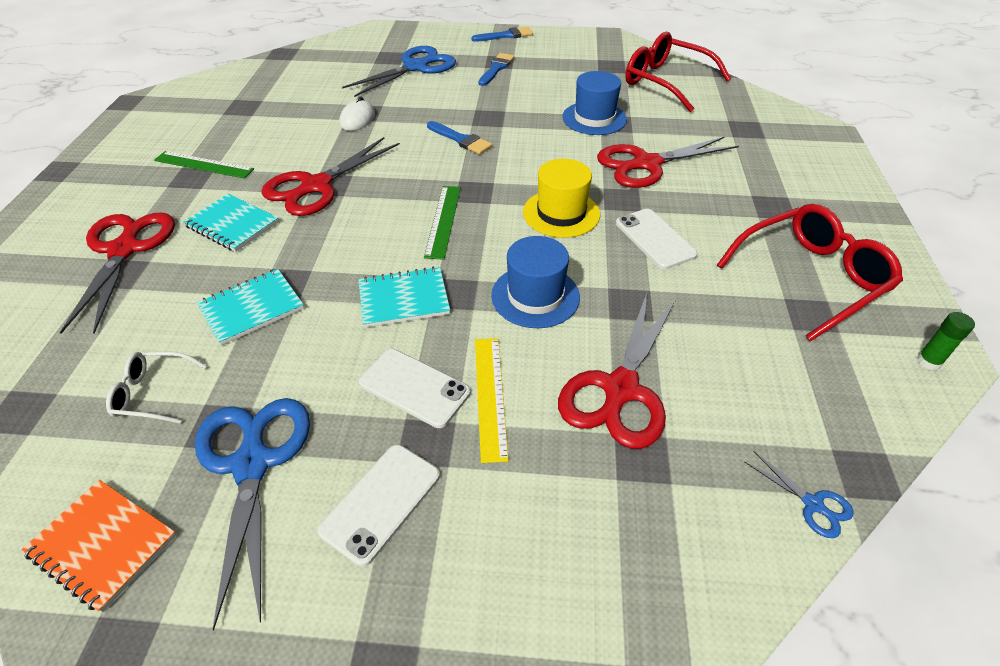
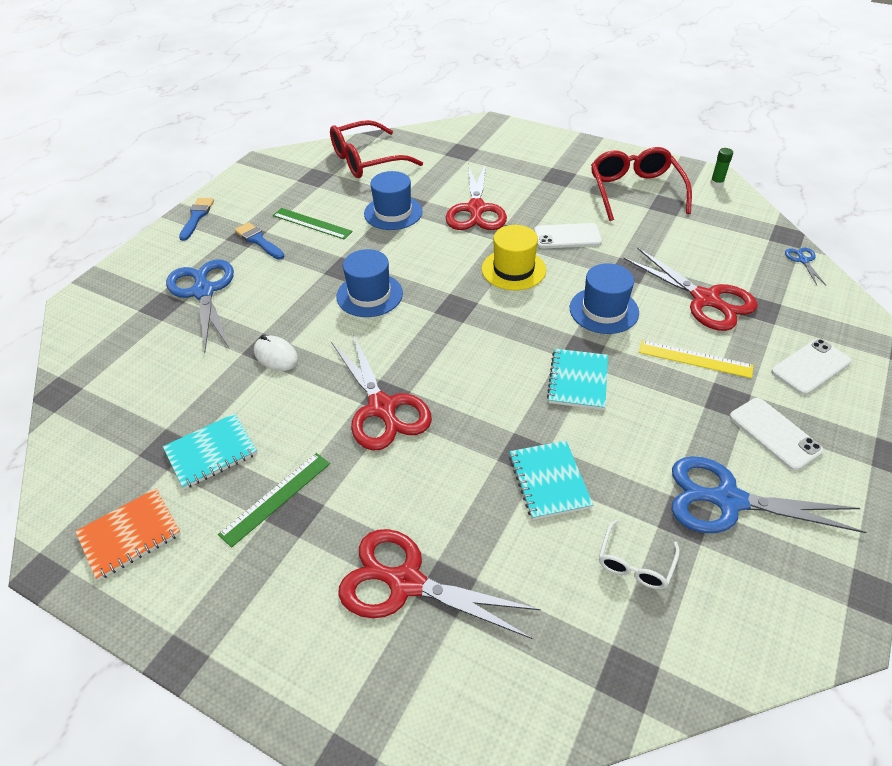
camera: 65 degrees left, 0 degrees up
(103, 545) = (787, 603): orange notebook -> orange notebook (130, 535)
(232, 224) = (411, 482): turquoise notebook -> turquoise notebook (211, 452)
(414, 388) = (676, 395): white phone -> white phone (810, 367)
(443, 221) = (487, 335): green ruler -> green ruler (312, 223)
(461, 140) = (369, 295): blue brush -> blue hat
(812, 504) = (803, 260): blue scissors -> blue scissors turned 75 degrees counterclockwise

